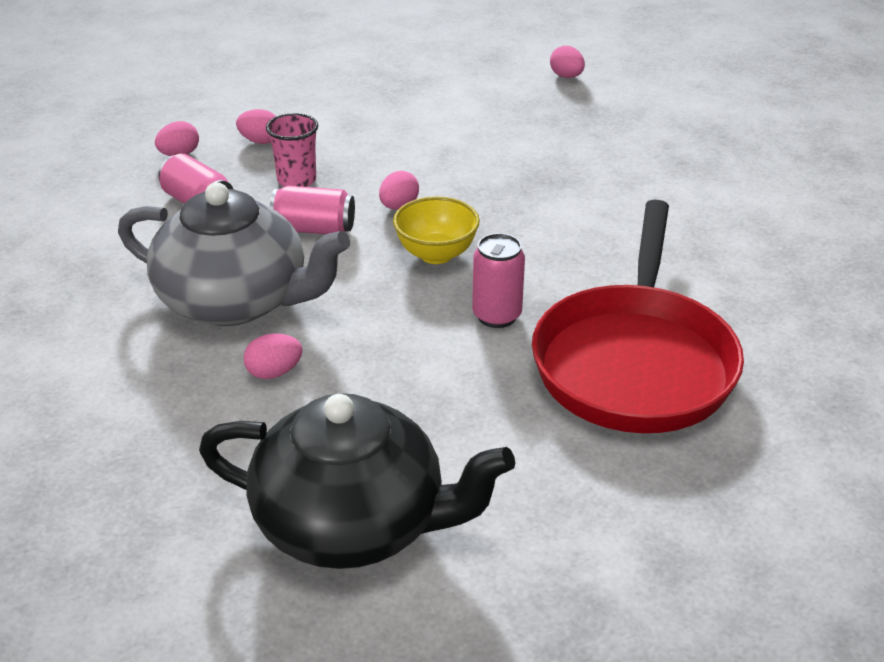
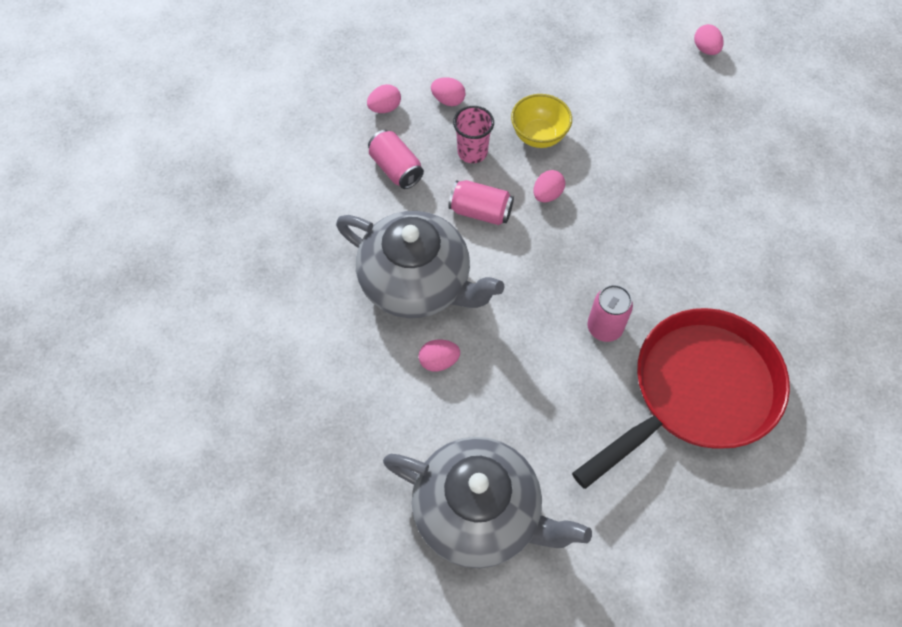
camera: 10 degrees right, 25 degrees up
(353, 524) = (479, 513): black teapot -> grey teapot
(436, 254) = (569, 254): yellow bowl -> yellow bowl (539, 136)
(634, 362) = (697, 392): red pan -> red pan turned 150 degrees counterclockwise

